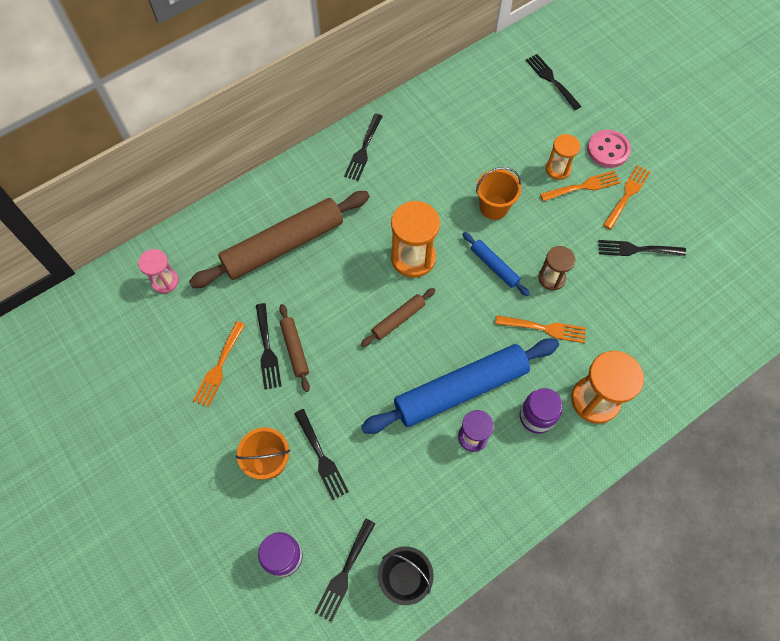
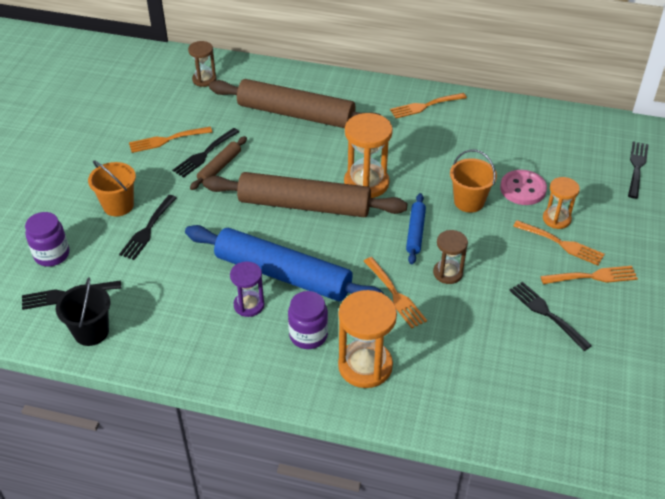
camera: 50 degrees right, 20 degrees down
(165, 281) = (204, 79): pink hourglass -> brown hourglass
(363, 149) = (425, 106): black fork -> orange fork
(398, 319) = (304, 205): brown rolling pin -> brown rolling pin, size x2.17
(608, 150) = (620, 239): pink button -> pink button (523, 189)

